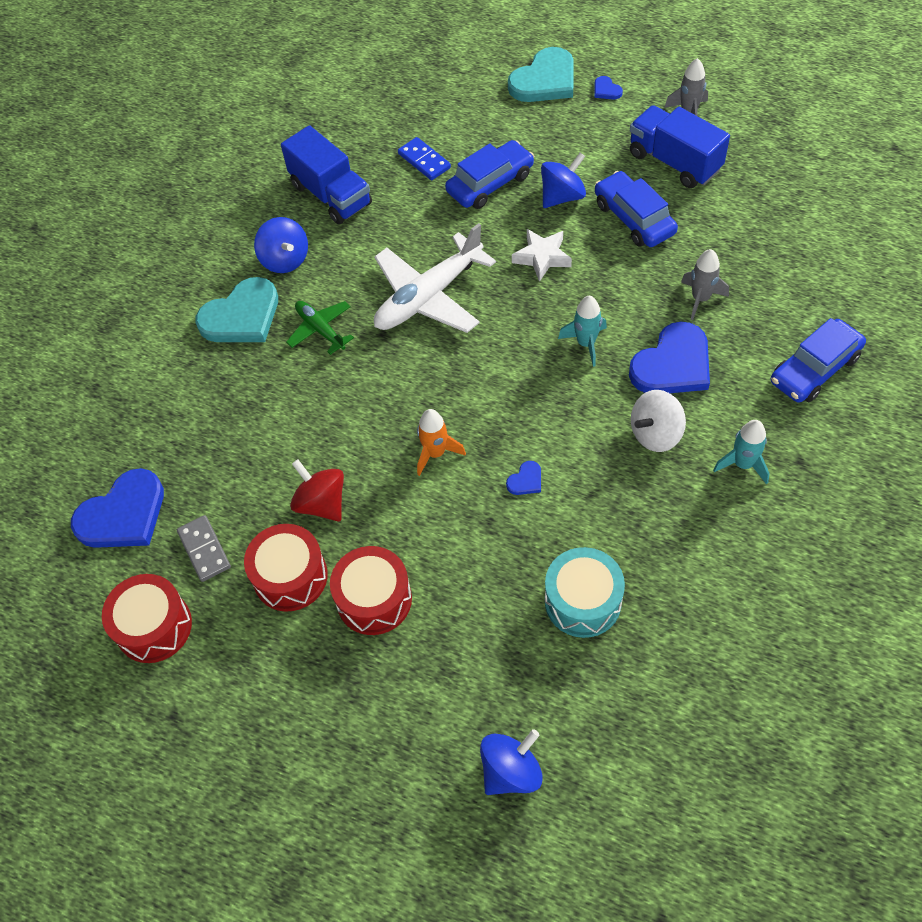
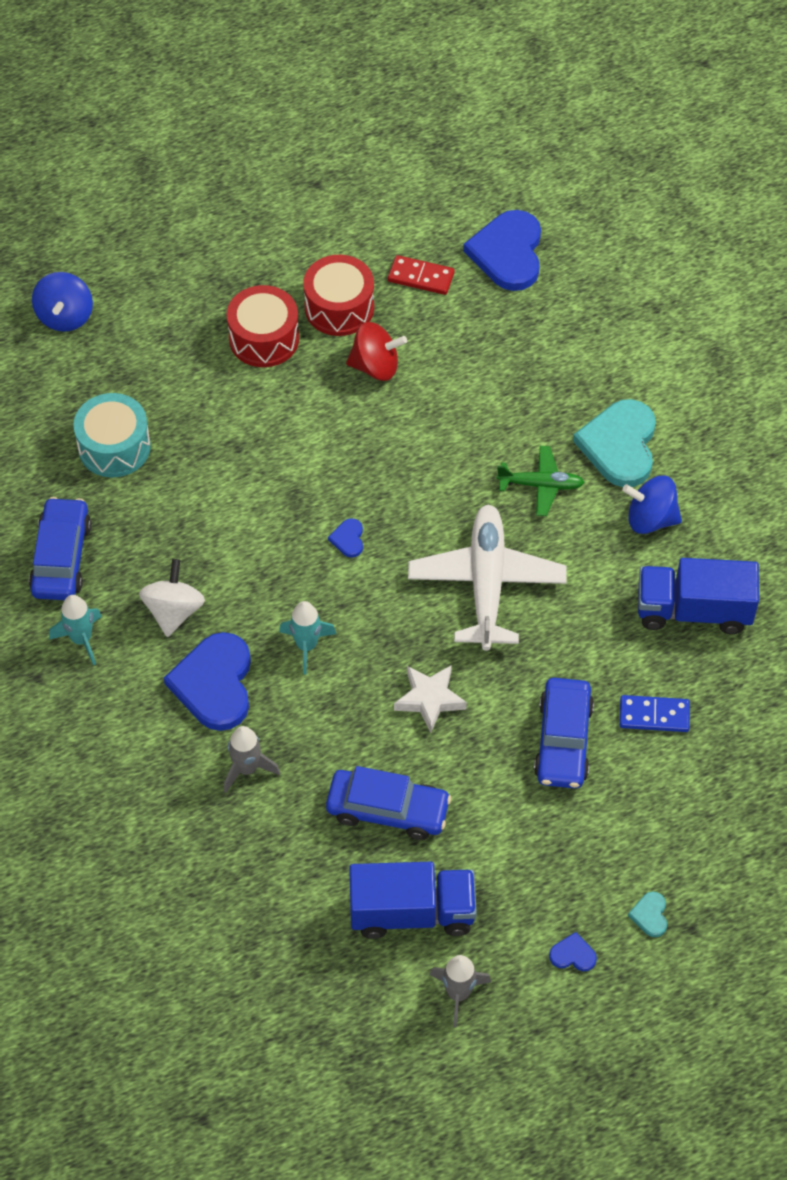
camera: 130 degrees right, 0 degrees up
(154, 627) = (393, 214): red drum -> none
(204, 550) = (421, 277): grey domino -> red domino
(435, 453) = (332, 464): orange rocket -> none
(525, 480) = (241, 497): blue heart -> blue heart (348, 539)
(544, 80) = (650, 915): turquoise heart -> turquoise heart, size x0.42
(562, 196) = (479, 780): blue spinning top -> none
(814, 369) = (88, 774): blue car -> blue car (61, 557)

